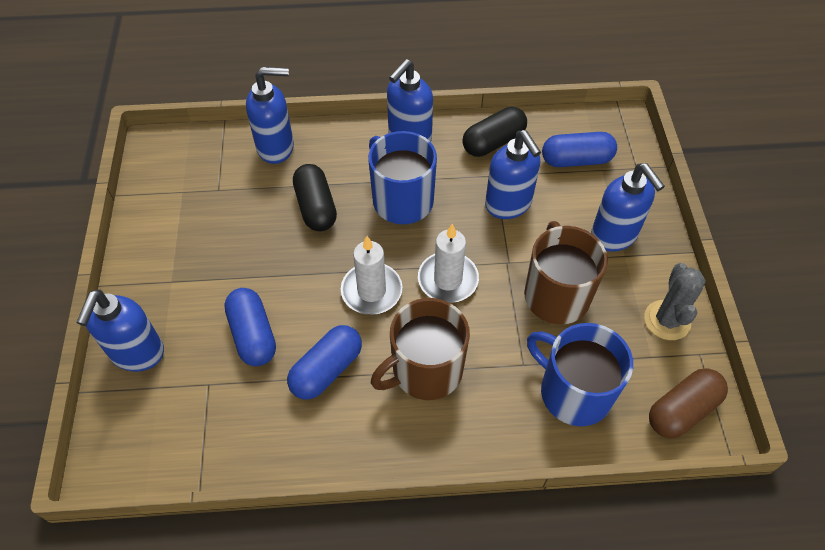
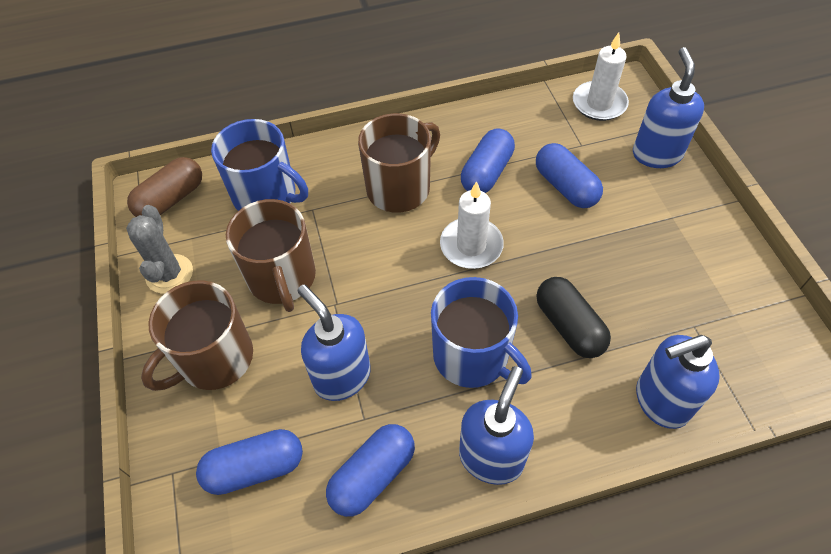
camera: 170 degrees right, 0 degrees up
(448, 280) = (396, 272): white candle -> white candle (599, 103)
(493, 142) = (372, 475): black capsule -> blue capsule
(614, 236) = (214, 359): blue soap dispenser -> brown mug

